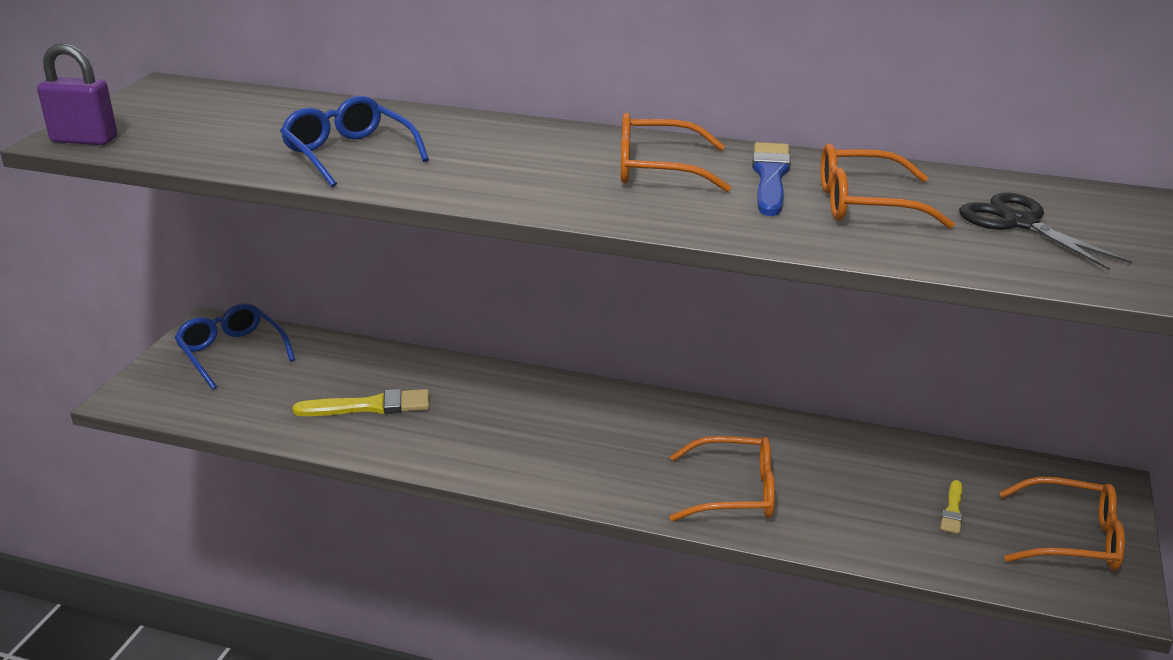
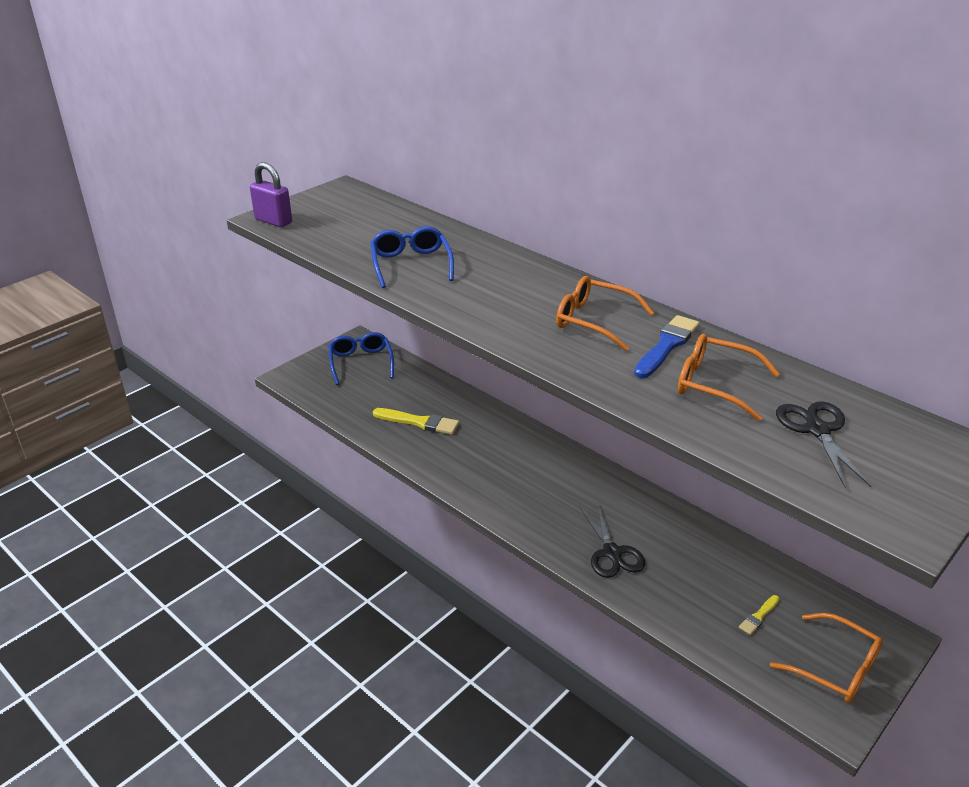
camera: 25 degrees right, 5 degrees up
(735, 492) = (612, 553): orange glasses -> black scissors

